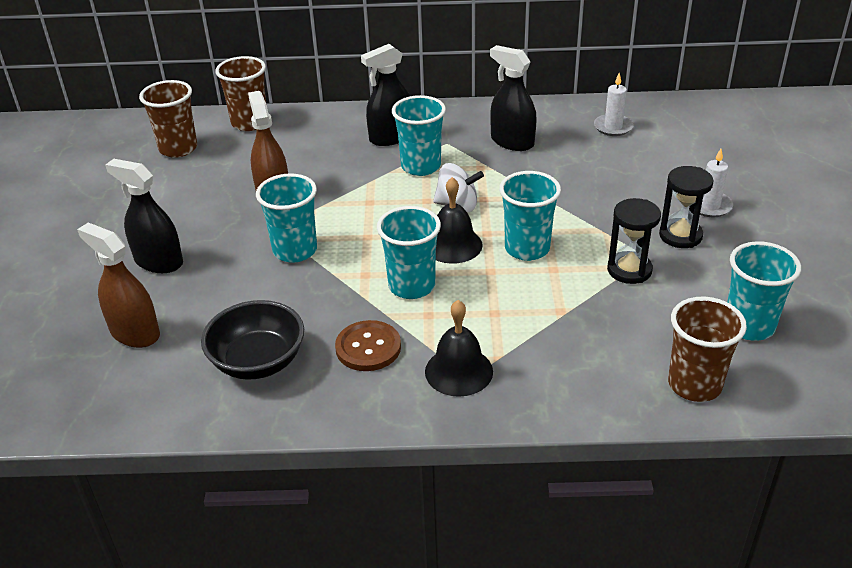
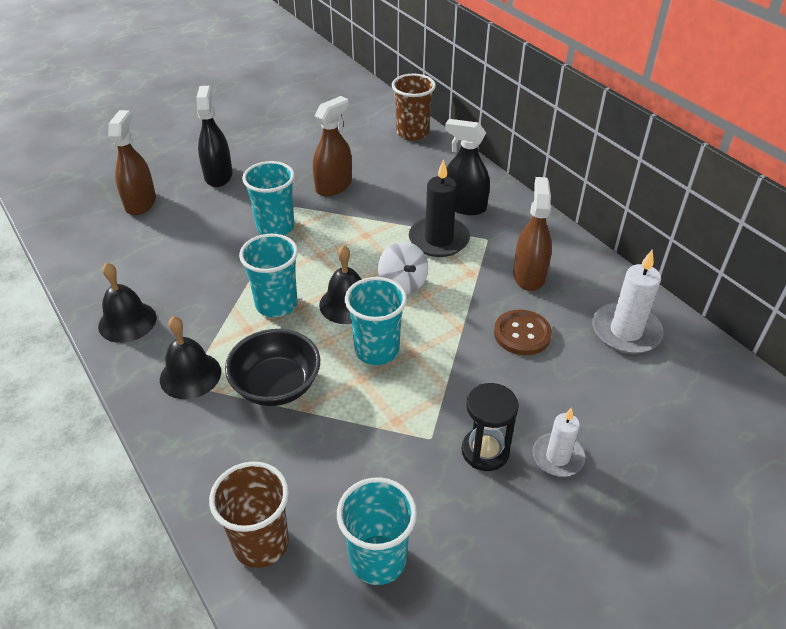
camera: 55 degrees right, 5 degrees up
(178, 148) = (350, 120): brown cup -> none
(258, 361) = (143, 268): black bowl -> black bowl (276, 386)
(335, 396) = (127, 321): none -> black bell
(368, 348) = (189, 314): brown button -> brown button (522, 334)
(421, 166) = (438, 240): turquoise cup -> black candle
(512, 142) = (529, 275): black spray bottle -> brown spray bottle
(613, 127) = (626, 331): white candle -> white candle, size x1.55
(629, 270) = (399, 432): black hourglass -> none

